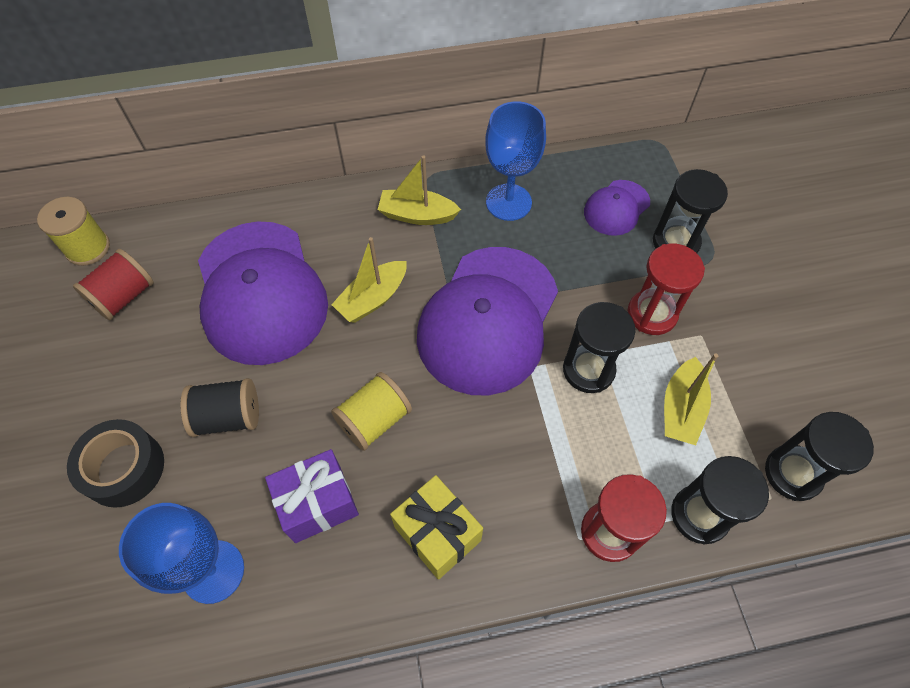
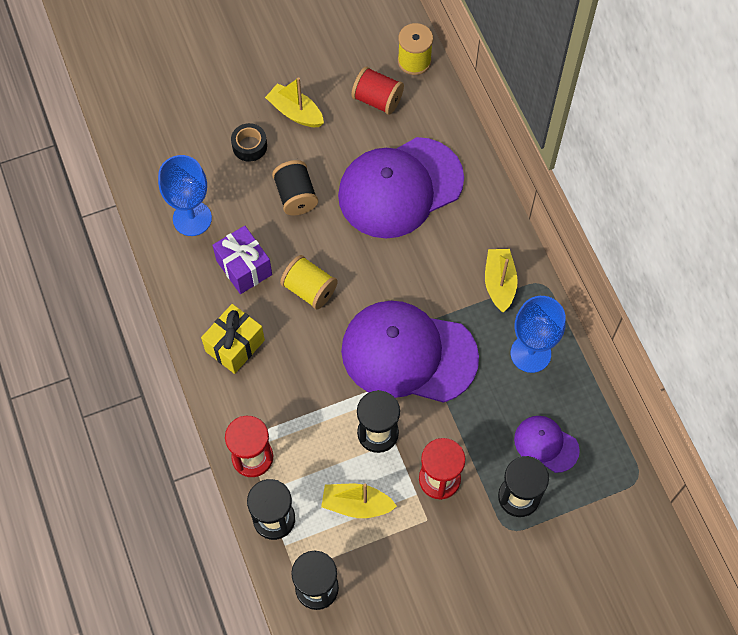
camera: 80 degrees right, 5 degrees up
(124, 468) = (249, 146): black tape -> black tape, size x0.66
(373, 299) = (410, 267): yellow boat -> yellow boat (295, 112)

